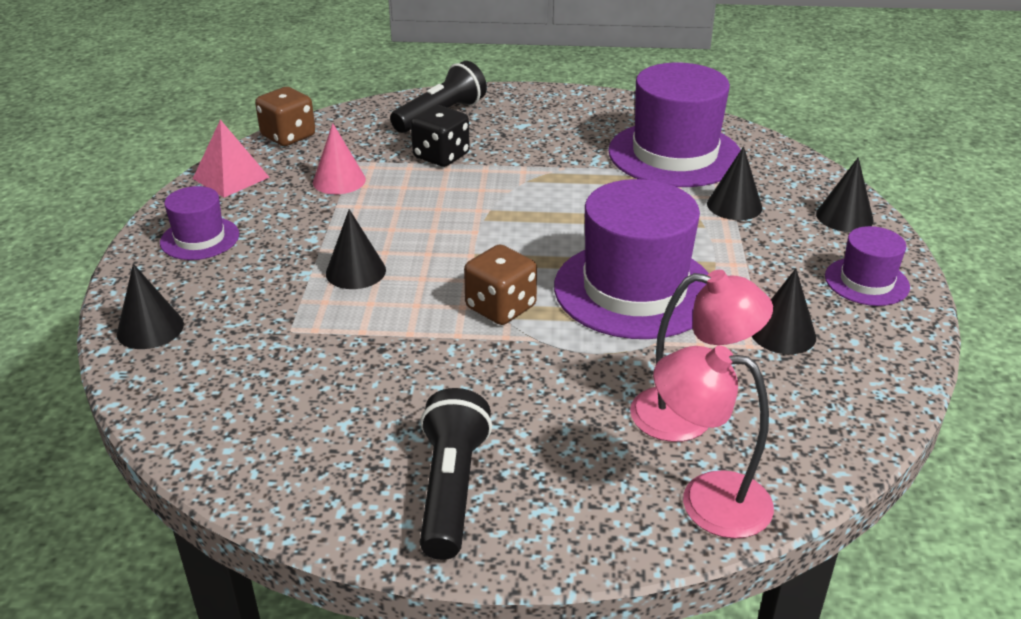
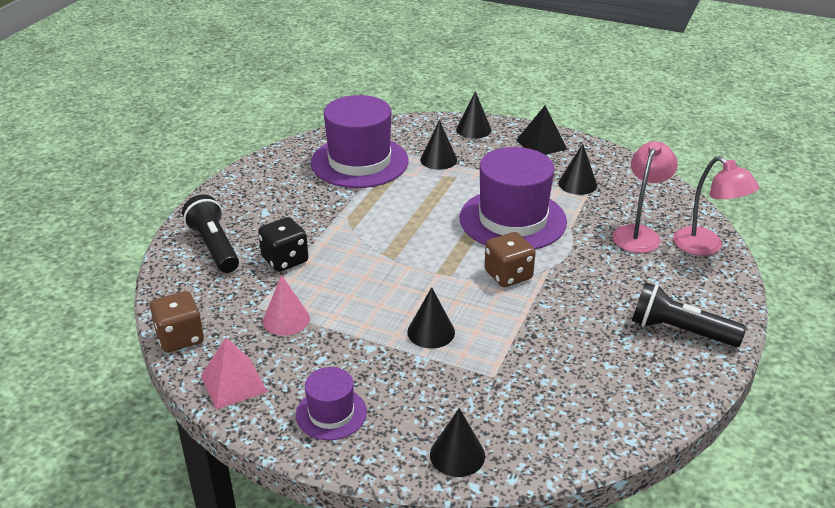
camera: 70 degrees left, 0 degrees up
(707, 500) = (706, 247): pink lamp -> pink lamp turned 75 degrees counterclockwise
(866, 281) = (541, 144): purple hat -> black pyramid

